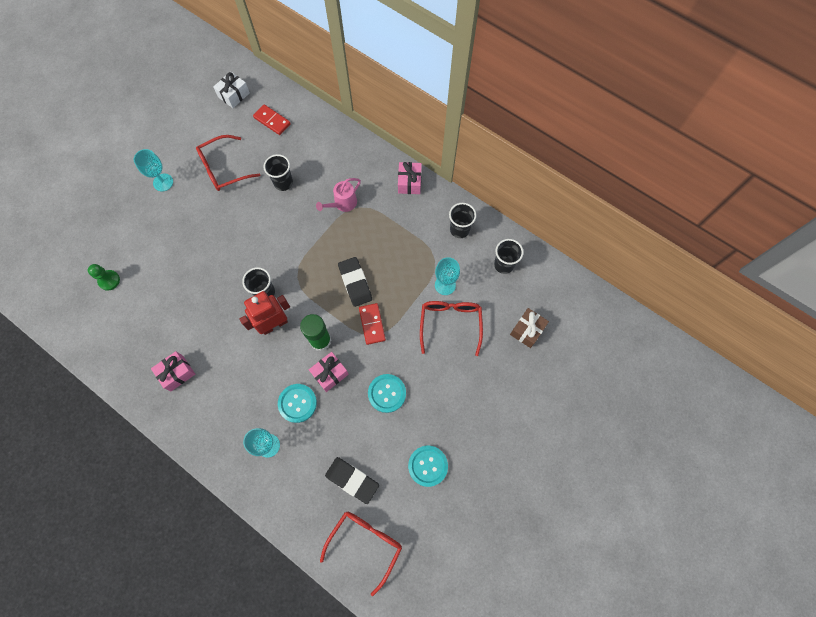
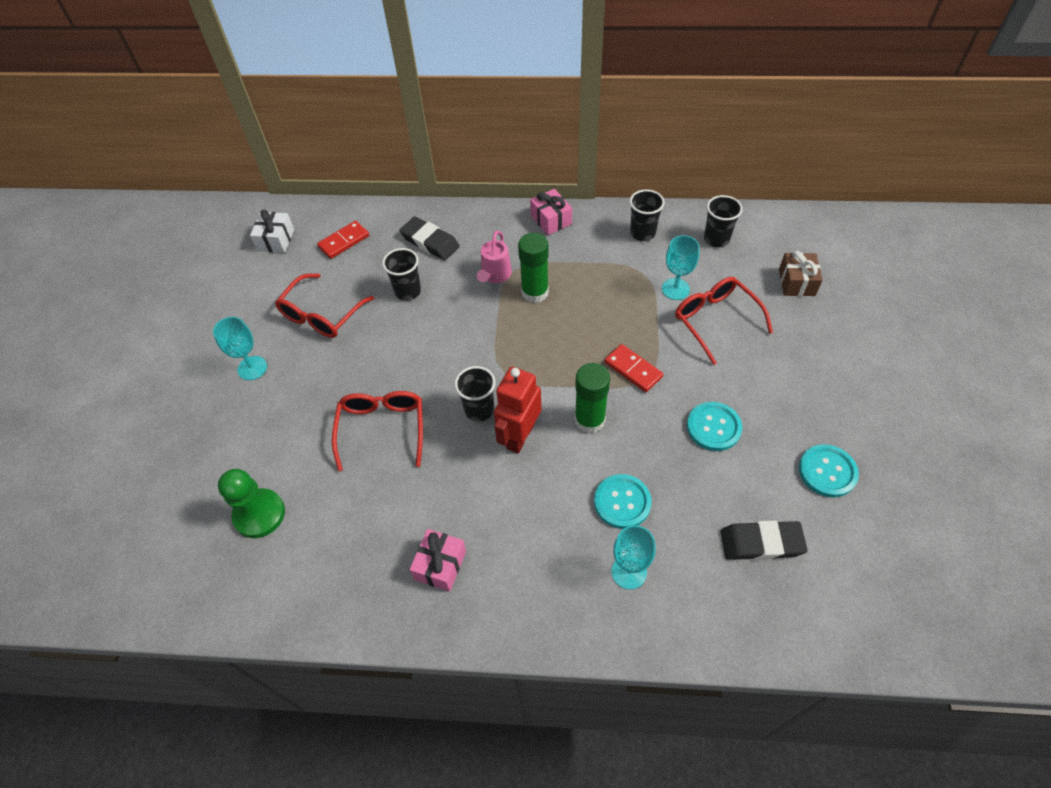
camera: 30 degrees left, 15 degrees down
(109, 280) = (259, 514): green pawn -> green pawn, size x1.54
(272, 121) = (344, 241): red domino -> red domino turned 45 degrees counterclockwise
(330, 373) = (631, 447): pink gift -> none
(355, 283) = (577, 341): black eraser -> black eraser (430, 242)
(357, 231) = (535, 292): none -> green glue stick
(365, 544) = (842, 604): red glasses -> red glasses (382, 429)

